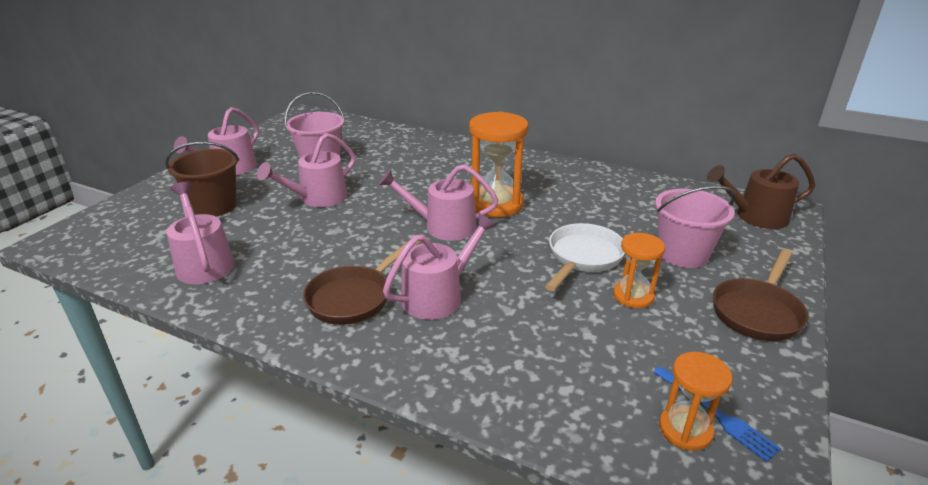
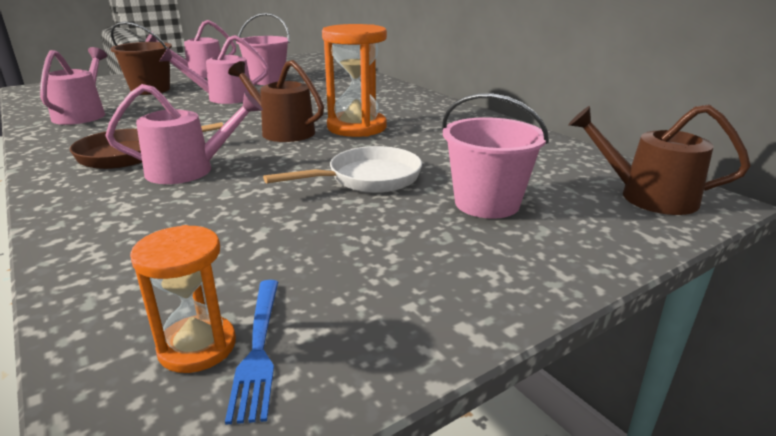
camera: 30 degrees right, 5 degrees down
(443, 226) = (283, 131): pink watering can -> brown watering can
(633, 296) = (363, 219): orange hourglass -> none
(758, 312) = (493, 277): brown pan -> none

